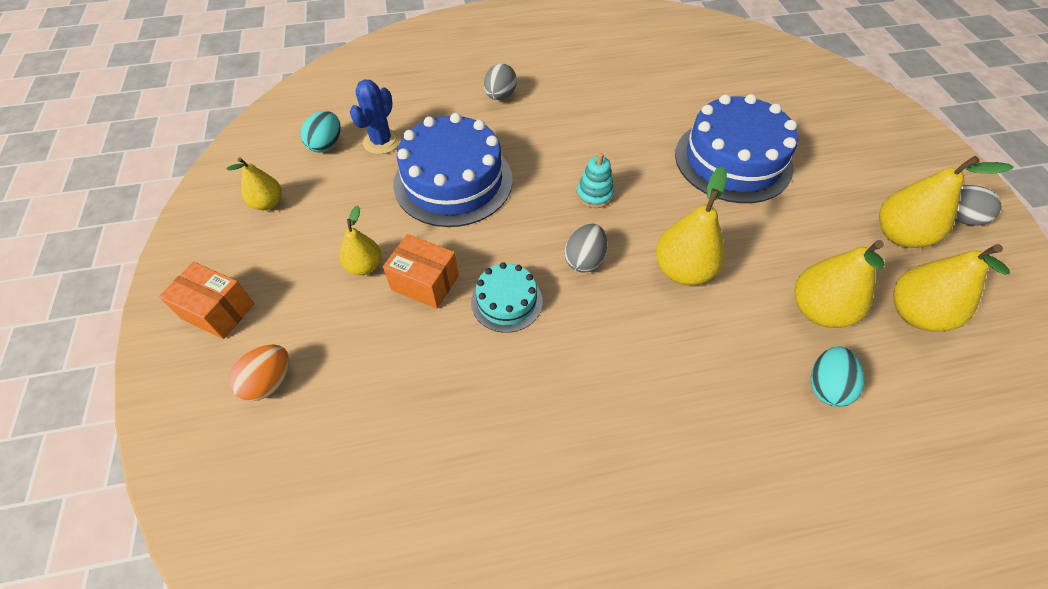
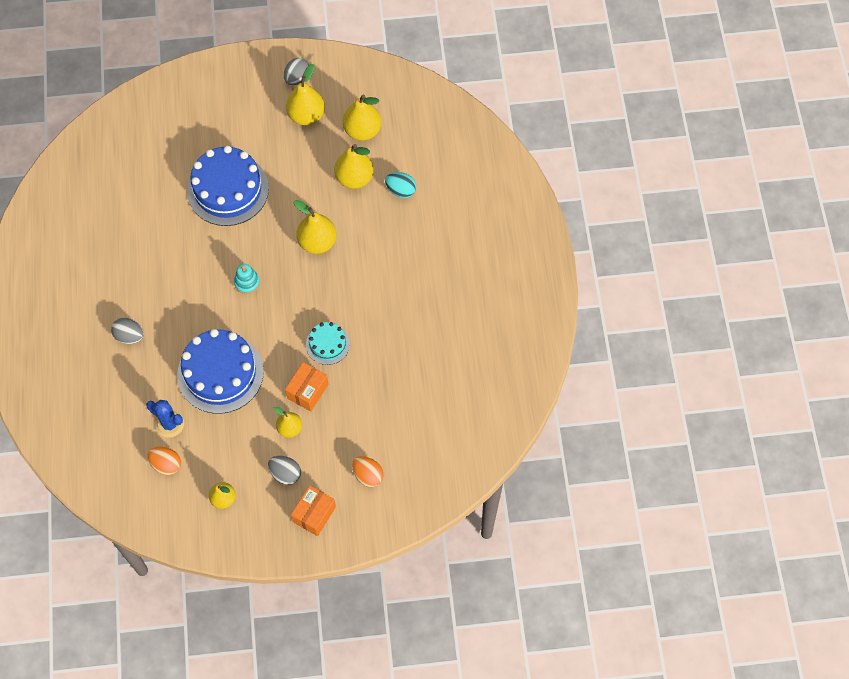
camera: 85 degrees left, 10 degrees up
(326, 145) = (166, 464): turquoise egg -> orange egg
(584, 260) = (302, 296): grey egg -> grey egg (285, 473)

